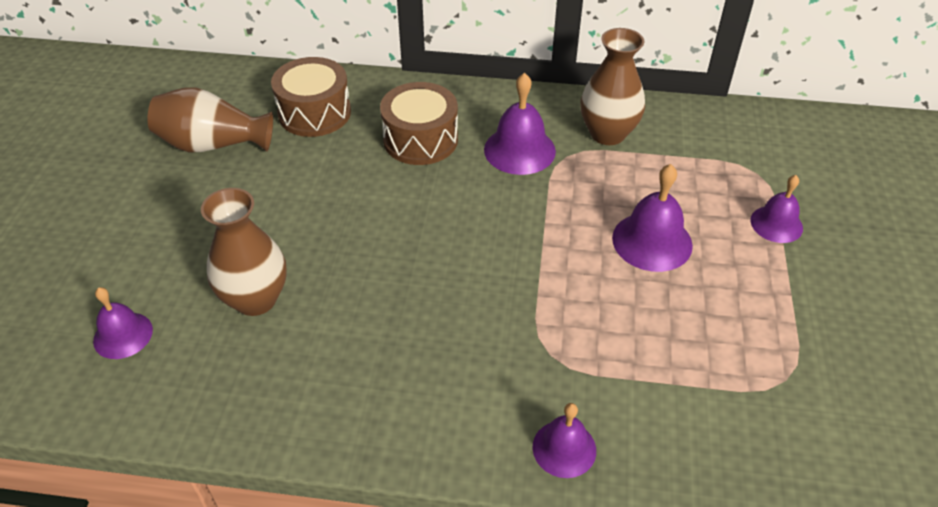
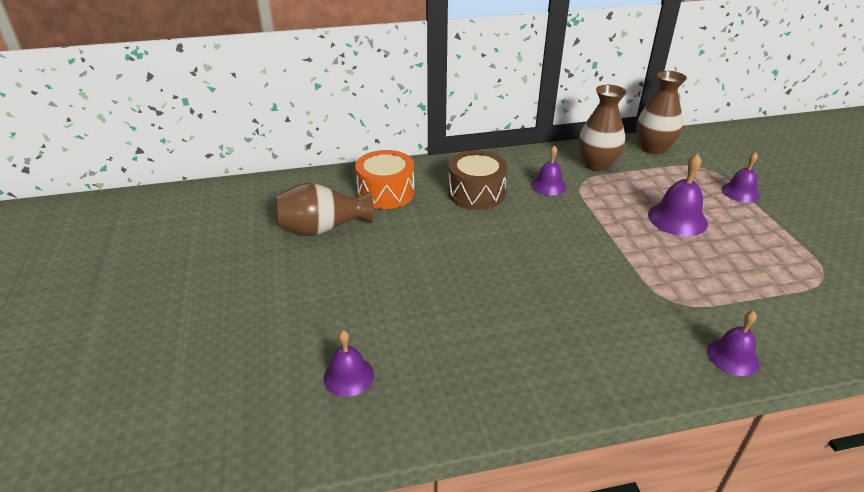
camera: 20 degrees left, 10 degrees down
(255, 299) = (437, 322): brown vase -> brown vase (653, 148)
(314, 113) = (386, 192): brown drum -> orange drum
(519, 150) = (548, 185): purple bell -> purple bell, size x0.66

